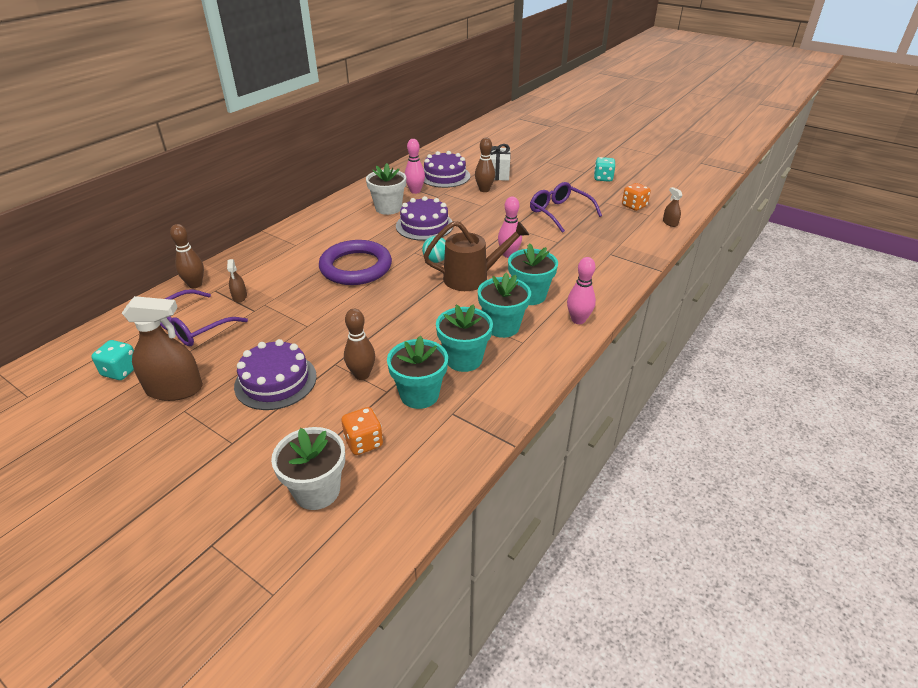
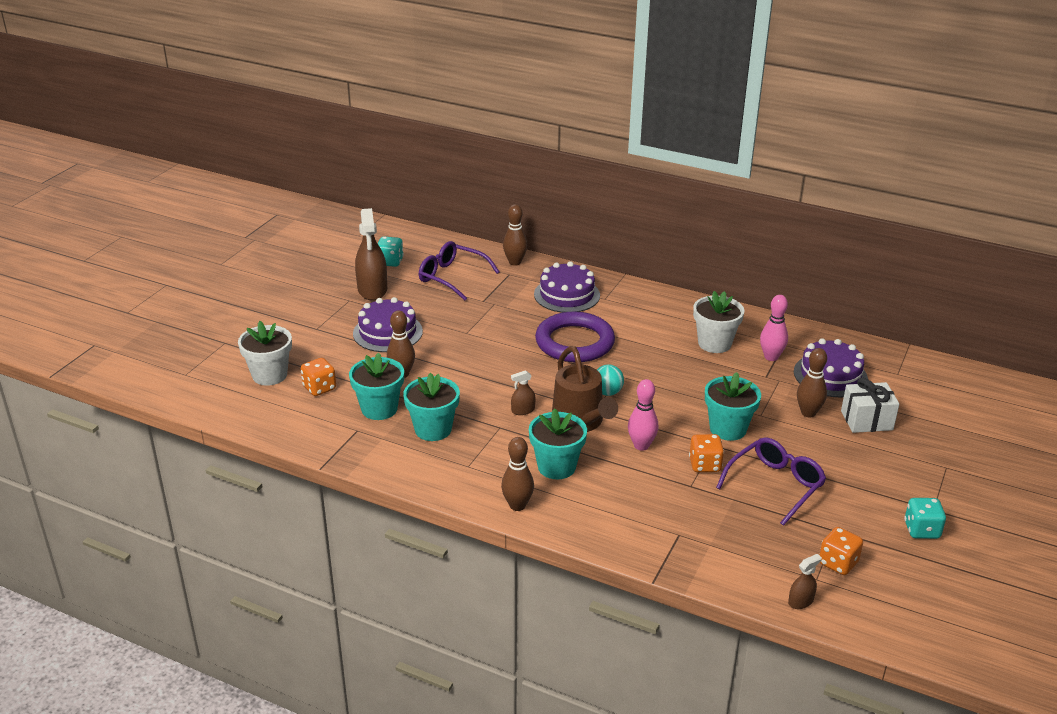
camera: 80 degrees right, 5 degrees down
(240, 297) = (502, 288): brown spray bottle -> brown spray bottle (523, 410)
(424, 225) = (684, 375): purple cake -> purple cake (567, 295)
(502, 326) = (492, 450): turquoise flower pot -> turquoise flower pot (728, 429)
(535, 233) = (705, 465): none -> orange dice
(578, 320) = (517, 505): pink bowling pin -> brown bowling pin

